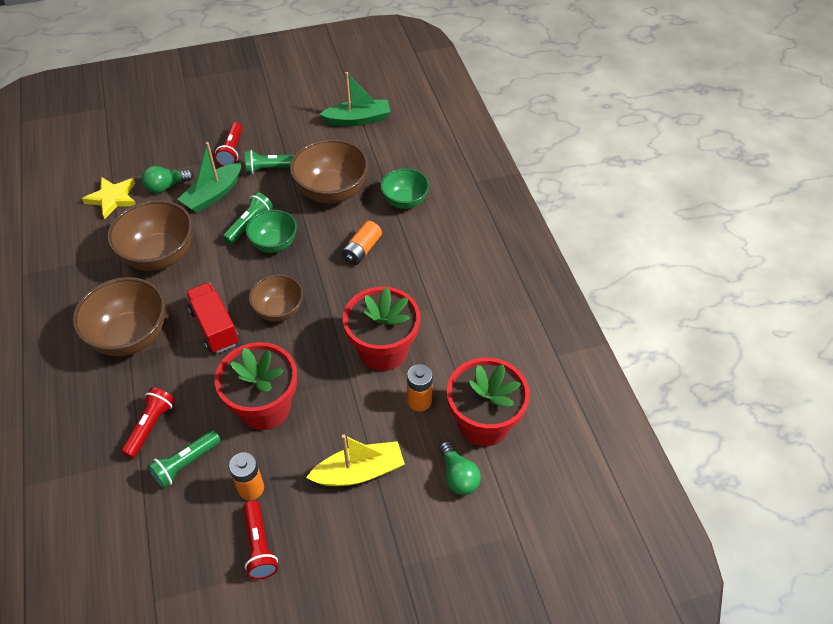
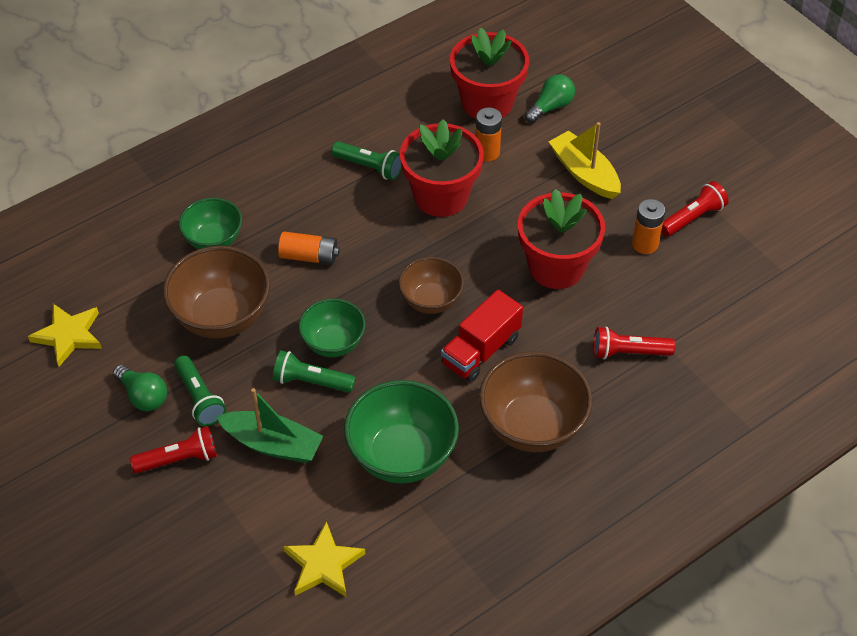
camera: 110 degrees left, 0 degrees up
(159, 256) = (402, 455): brown bowl -> green bowl
(166, 186) = (277, 508): green light bulb -> green light bulb (143, 396)
(185, 464) = (650, 304): green flashlight -> green flashlight (369, 167)
(358, 120) = (68, 336): green boat -> yellow star

